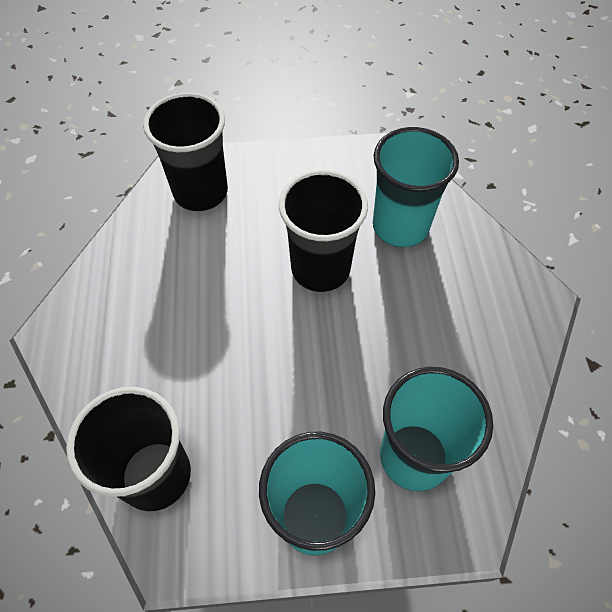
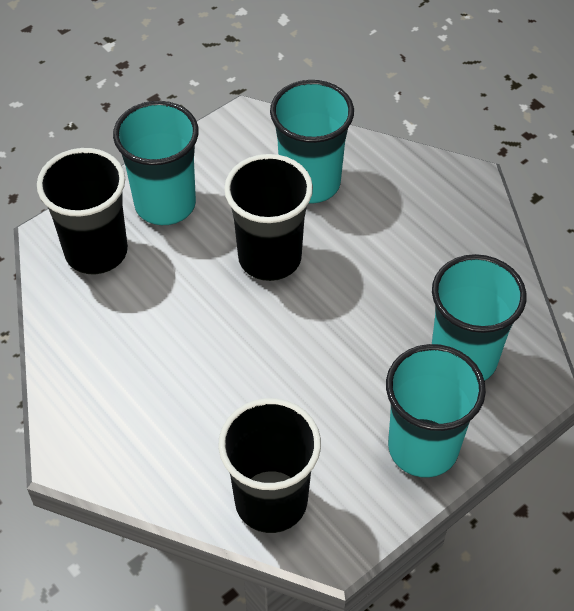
camera: 35 degrees left, 5 degrees down
(277, 184) = (165, 204): none -> turquoise cup

